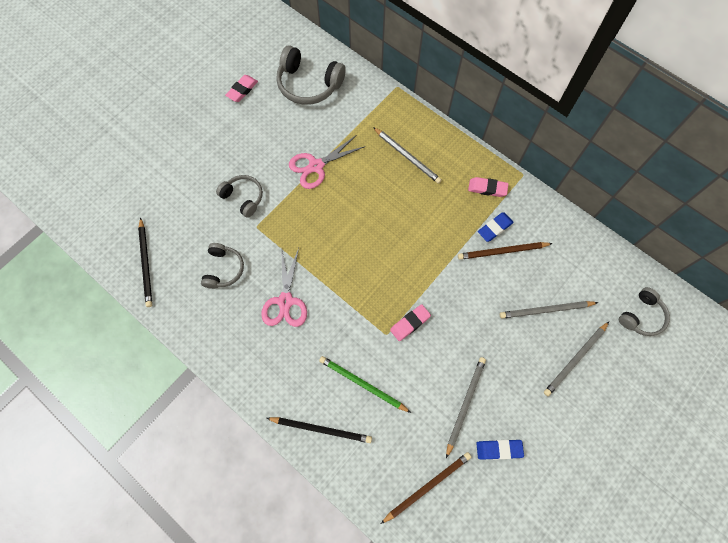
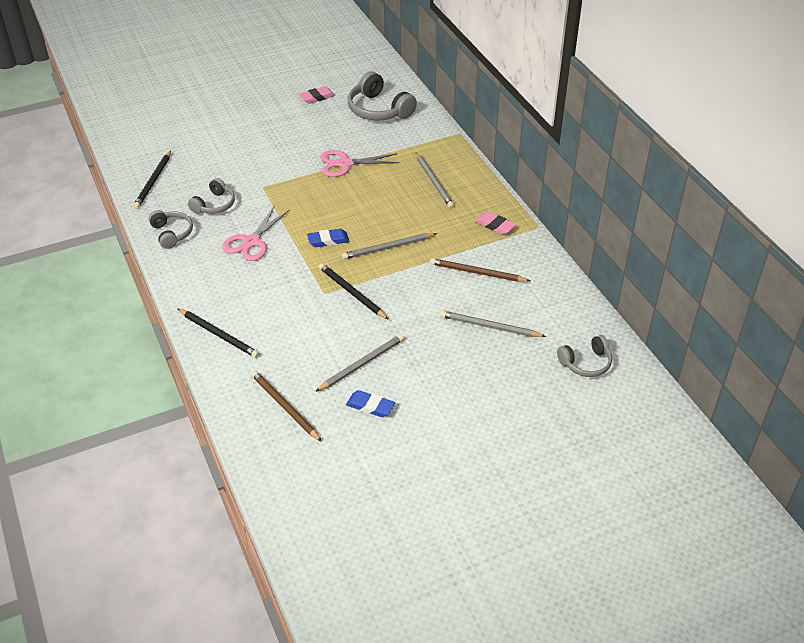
camera: 25 degrees right, 25 degrees down
(243, 197) = (266, 165): grey headphones -> grey headphones (172, 233)
(362, 384) = (278, 318): green pencil -> none
(410, 323) = (351, 293): pink eraser -> black pencil
(427, 486) = (284, 406): brown pencil -> brown pencil turned 120 degrees counterclockwise
(495, 228) = (482, 254): blue eraser -> blue eraser (328, 240)
(575, 359) = (493, 371): grey pencil -> grey pencil (388, 248)

